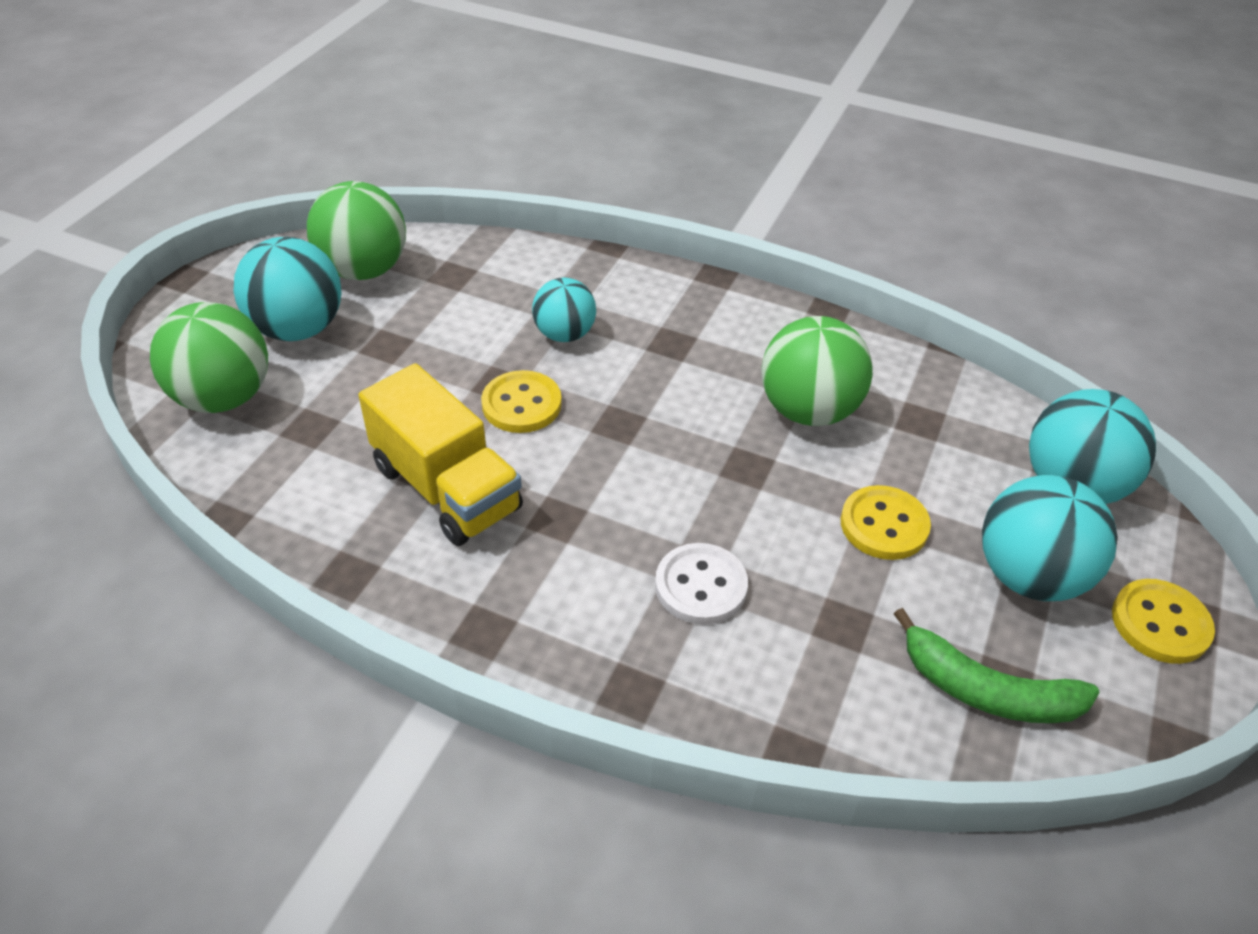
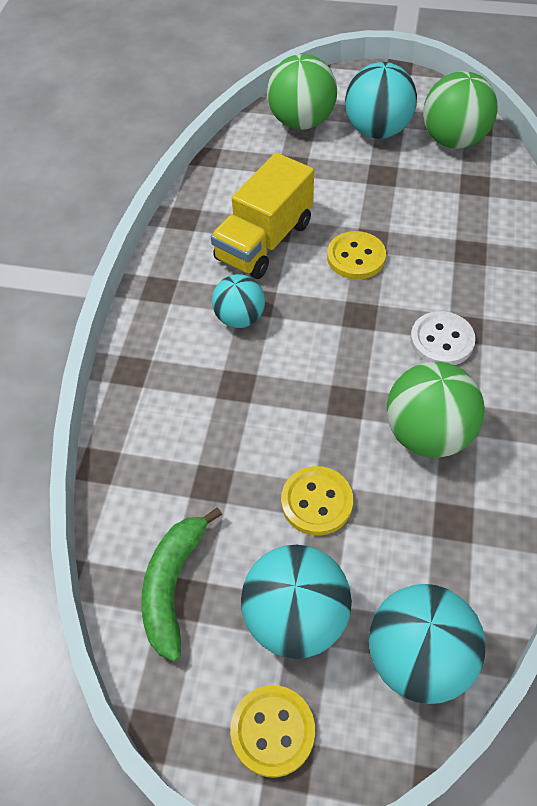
camera: 80 degrees right, 10 degrees up
(564, 334) = (441, 262): turquoise ball -> turquoise ball (240, 318)
(701, 586) = (222, 391): white button -> white button (442, 340)

